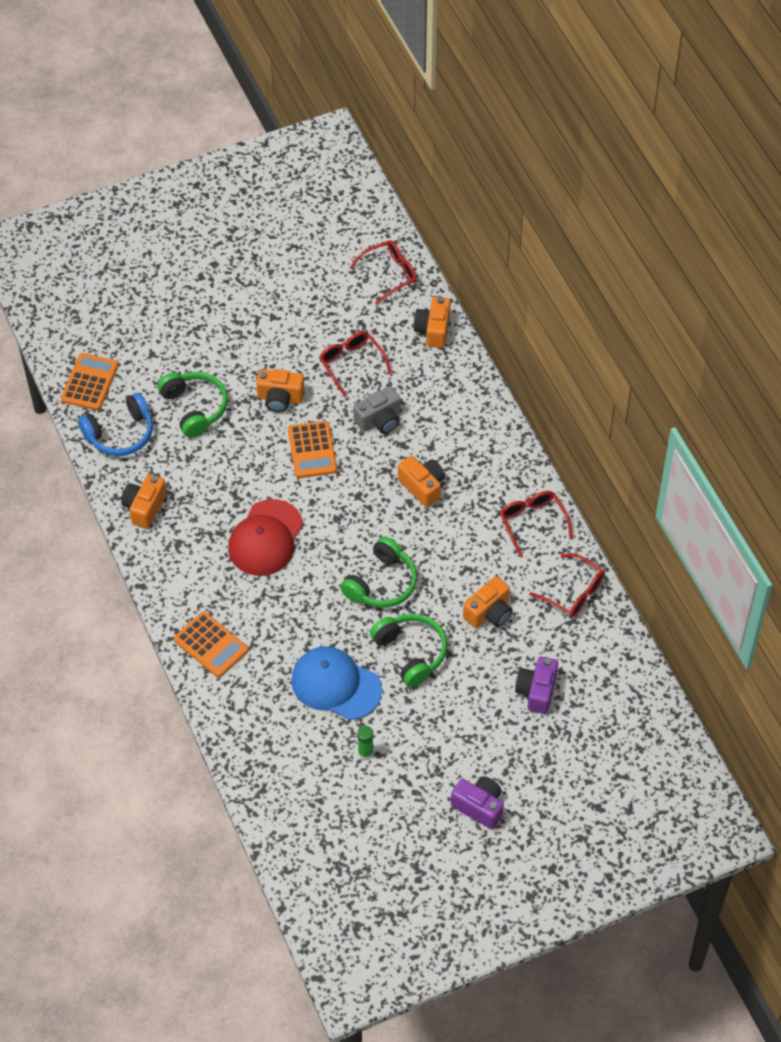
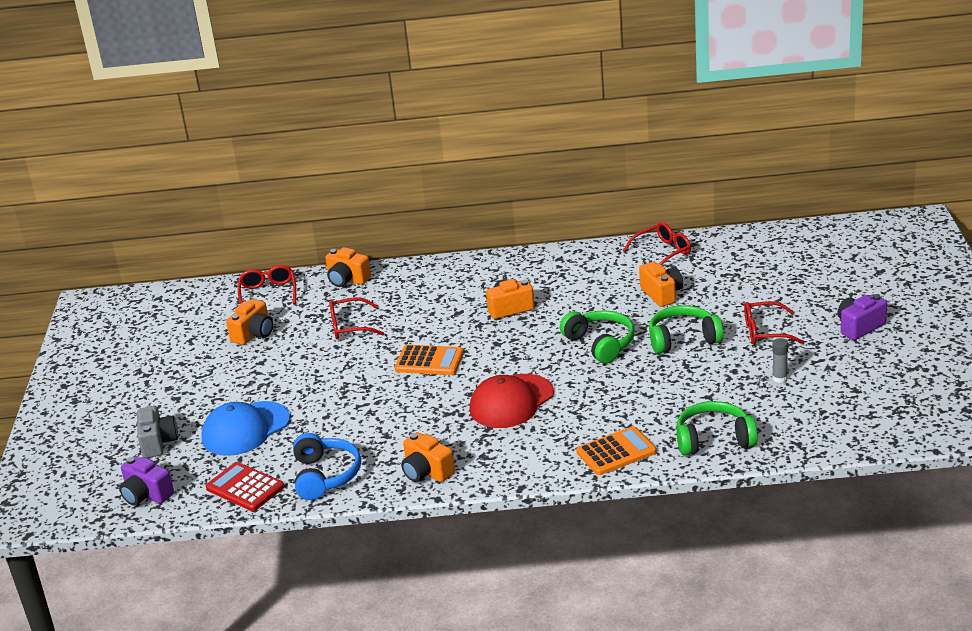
camera: 65 degrees left, 25 degrees down
(90, 382) = (245, 487): orange calculator -> red calculator
(195, 408) = (329, 423): green headphones -> green headphones (713, 439)
(265, 538) = (511, 401): red cap -> red cap turned 90 degrees clockwise
(280, 398) = (357, 371): orange camera -> orange camera (254, 334)
(336, 685) = (698, 384): blue cap -> blue cap (245, 429)
(365, 753) = (780, 378): green glue stick -> grey glue stick
(379, 420) = (422, 320): grey camera -> grey camera (158, 443)
(532, 522) = (581, 261): red glasses -> red glasses (765, 331)
(537, 691) = (753, 283): purple camera -> purple camera (146, 495)

